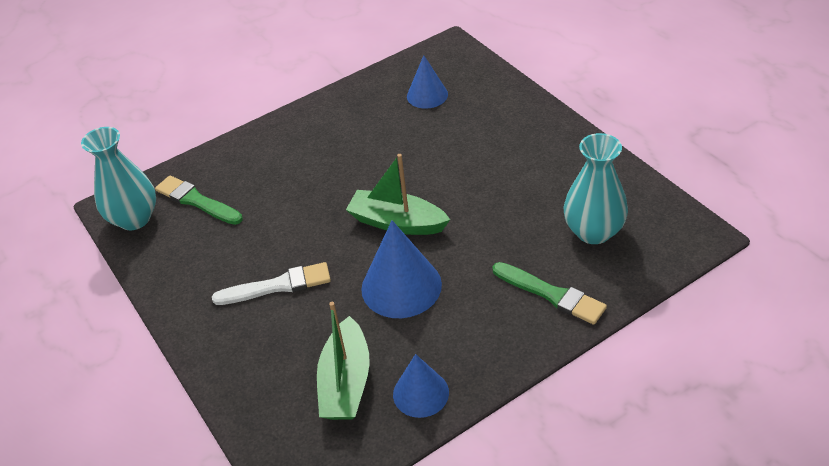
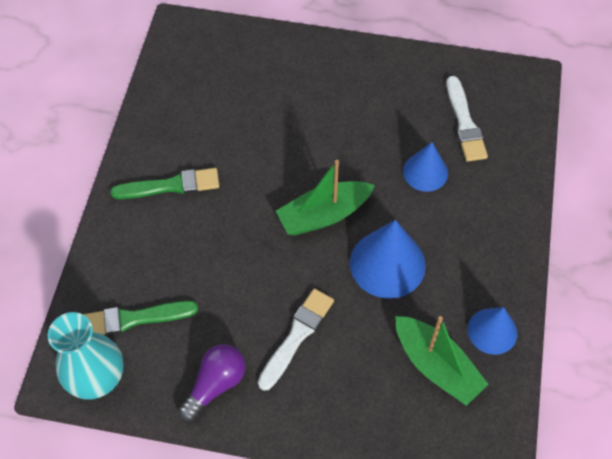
camera: 50 degrees left, 15 degrees up
(190, 276) = (215, 384): none -> purple light bulb
(427, 95) = (214, 86): blue cone -> blue cone (425, 172)
(551, 294) = (490, 192): green brush -> green brush (171, 186)
(593, 231) = (464, 123): turquoise vase -> white brush

